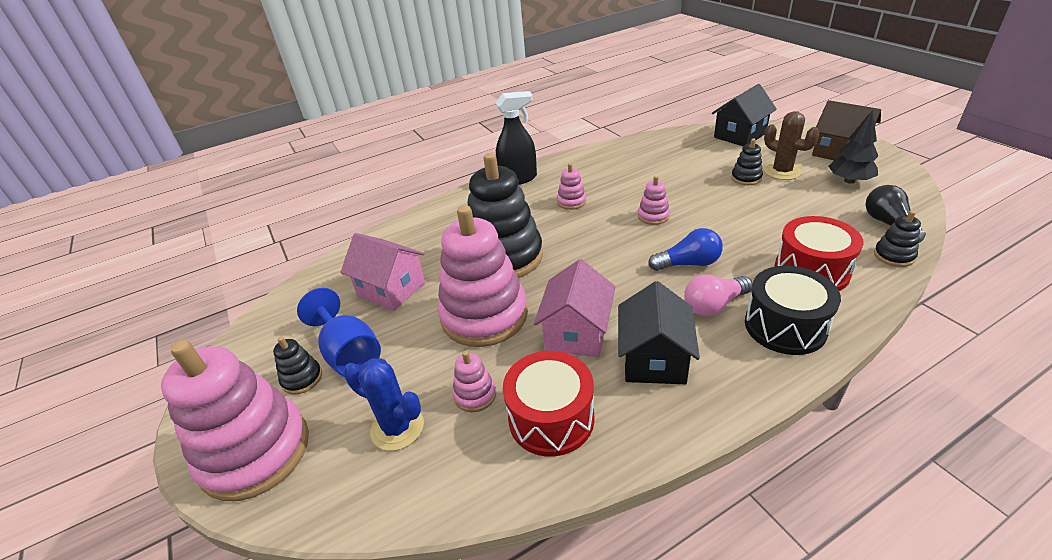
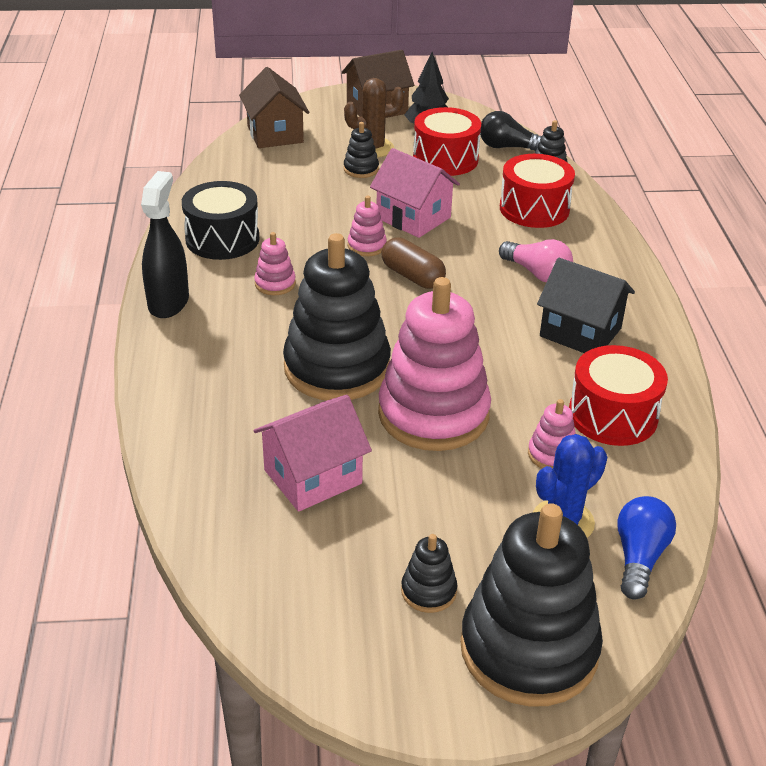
camera: 70 degrees left, 0 degrees up
(255, 452) = (529, 649): pink stacking toy -> black stacking toy
(349, 354) = (414, 539): blue goblet -> none
(577, 333) = (512, 362): pink house -> pink house (413, 218)
(638, 248) = (412, 276): none -> brown capsule
(688, 263) = (466, 260): blue light bulb -> blue light bulb (639, 557)
(714, 305) = (537, 273): pink light bulb -> pink light bulb turned 45 degrees counterclockwise
(739, 135) = (275, 134): black house -> brown house
(785, 326) = (590, 253): black drum -> black drum (222, 239)
(817, 204) = (445, 159): none -> red drum

